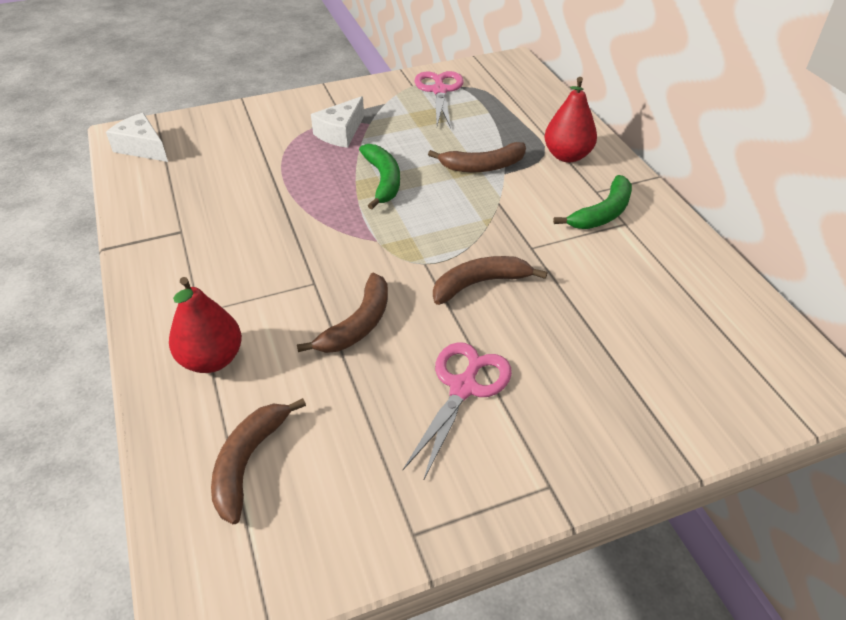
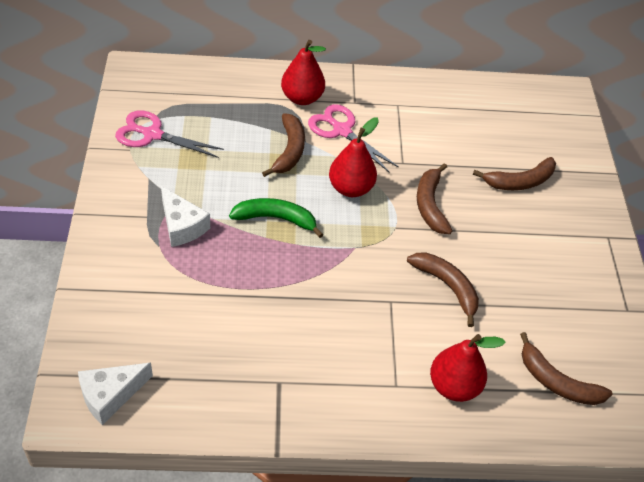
camera: 75 degrees left, 5 degrees up
(460, 218) = (351, 188): none -> red pear
(463, 387) = (525, 249): pink scissors -> pink scissors (342, 131)
(585, 360) = (519, 181): none -> brown banana
(602, 213) = (381, 111): green banana -> none

